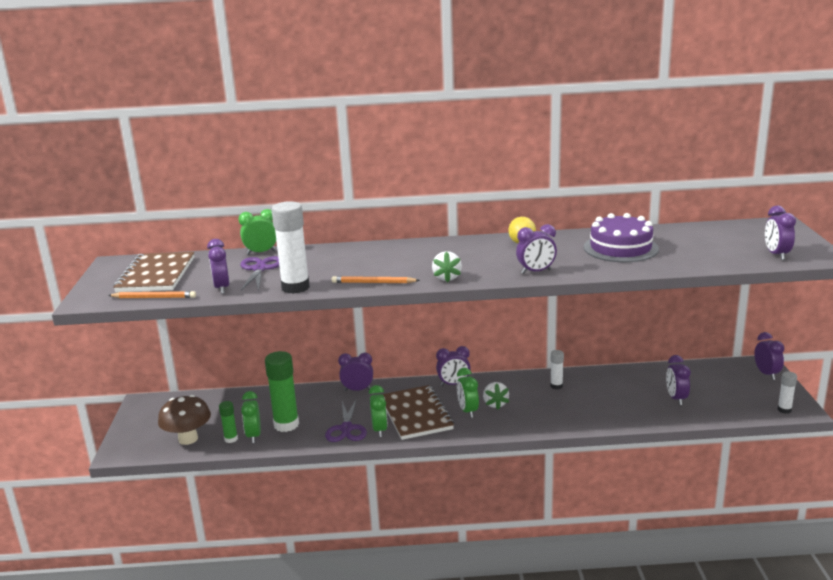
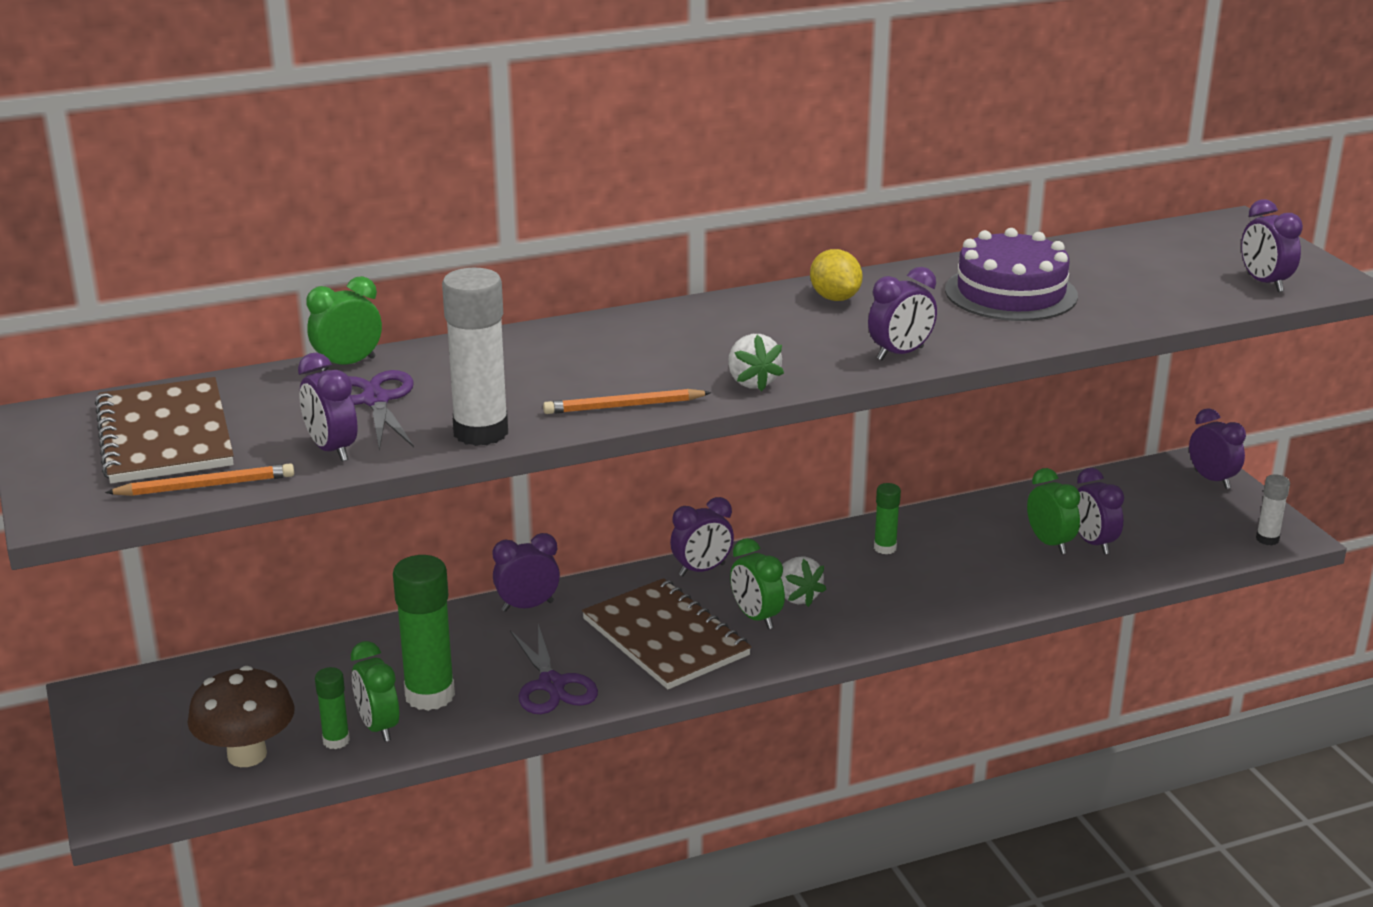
camera: 20 degrees left, 5 degrees up
(379, 430) = (615, 677): green clock -> green clock (1050, 543)
(556, 386) = (885, 548): white glue stick -> green glue stick

